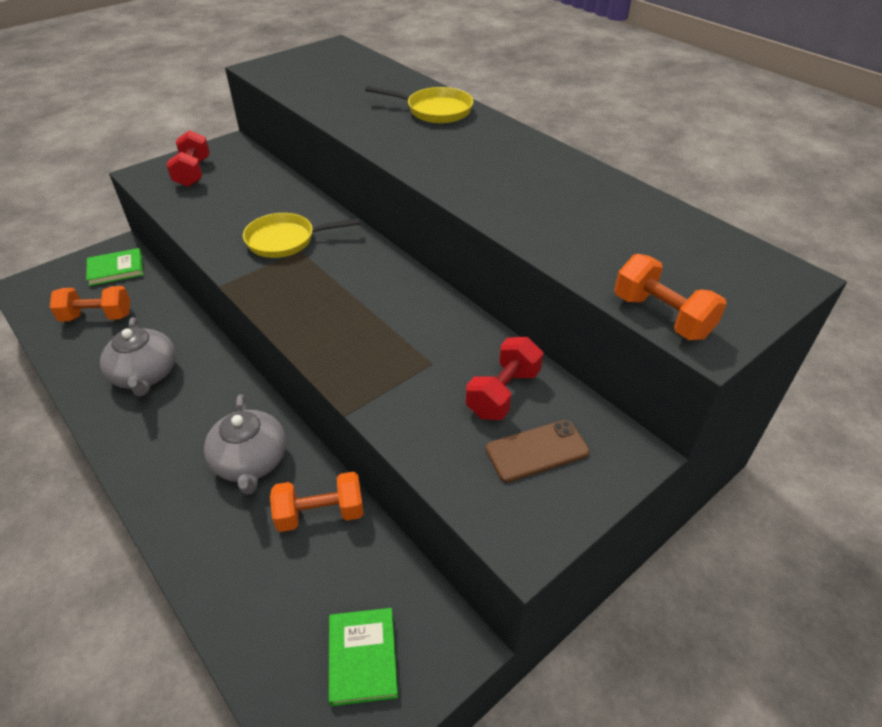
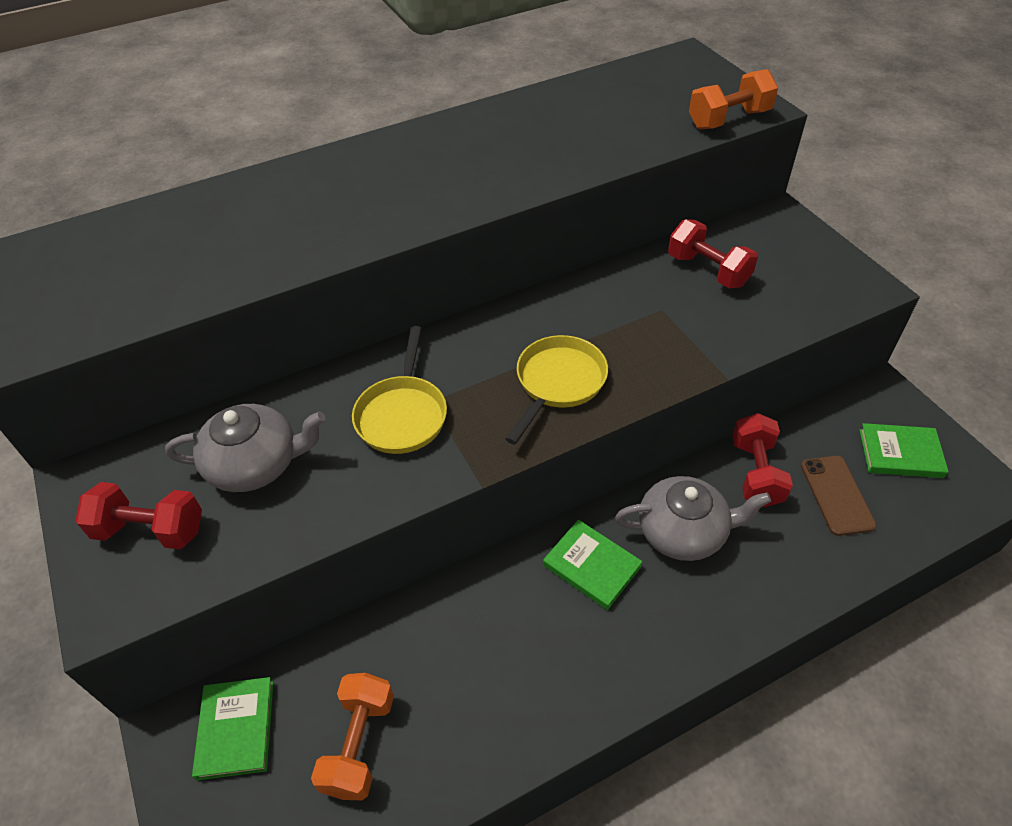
camera: 75 degrees left, 5 degrees up
(145, 374) = (515, 657): grey teapot -> grey teapot (256, 464)
(217, 406) = (591, 566): none -> green book
(320, 513) = (756, 473): orange dumbbell -> red dumbbell
(435, 110) = (300, 187): yellow pan -> yellow pan (558, 383)
(537, 451) = (776, 263): brown phone -> brown phone (836, 495)

